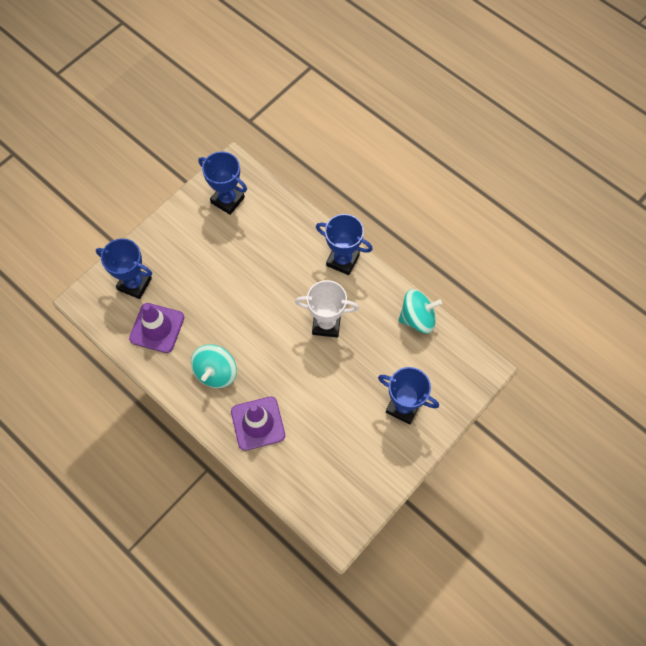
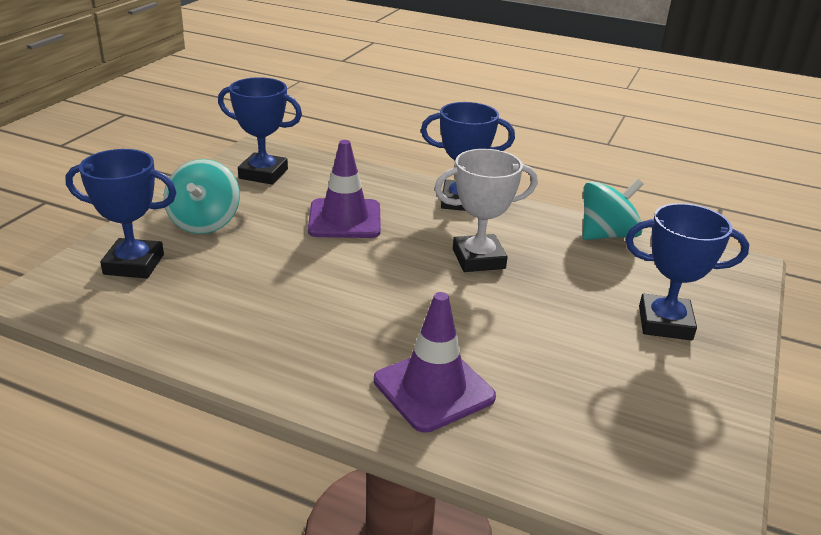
camera: 20 degrees left, 35 degrees down
(157, 328) = (189, 305): purple traffic cone -> purple traffic cone (344, 219)
(216, 372) = (321, 339): turquoise spinning top -> turquoise spinning top (204, 222)

